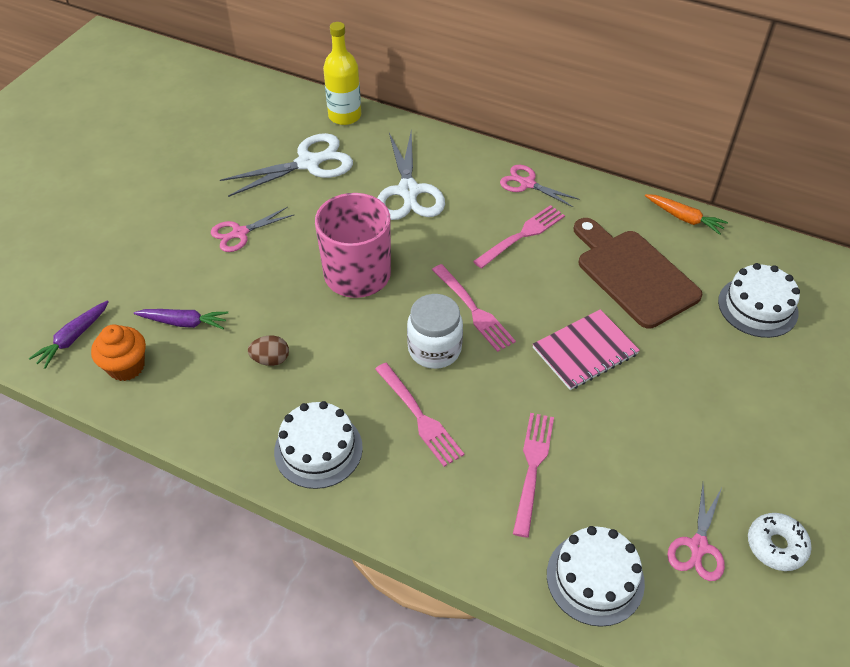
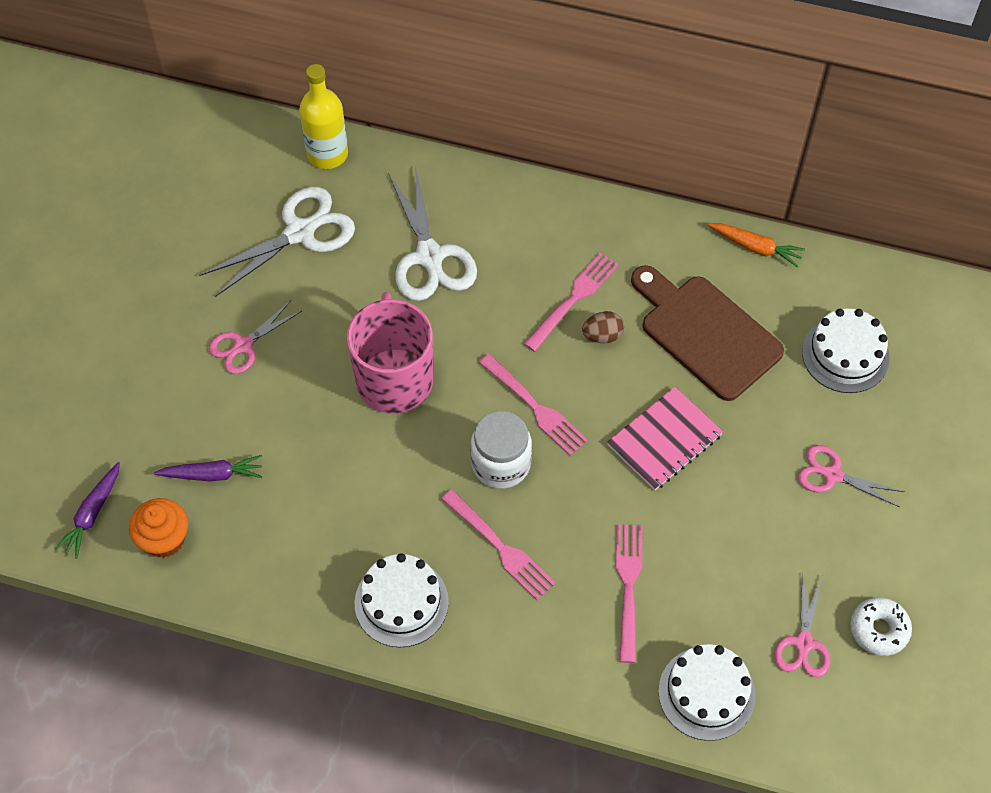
camera: 10 degrees left, 10 degrees up
(271, 359) = (323, 505): brown egg -> brown egg (602, 335)
(527, 184) = (568, 225): pink scissors -> pink scissors (832, 475)

